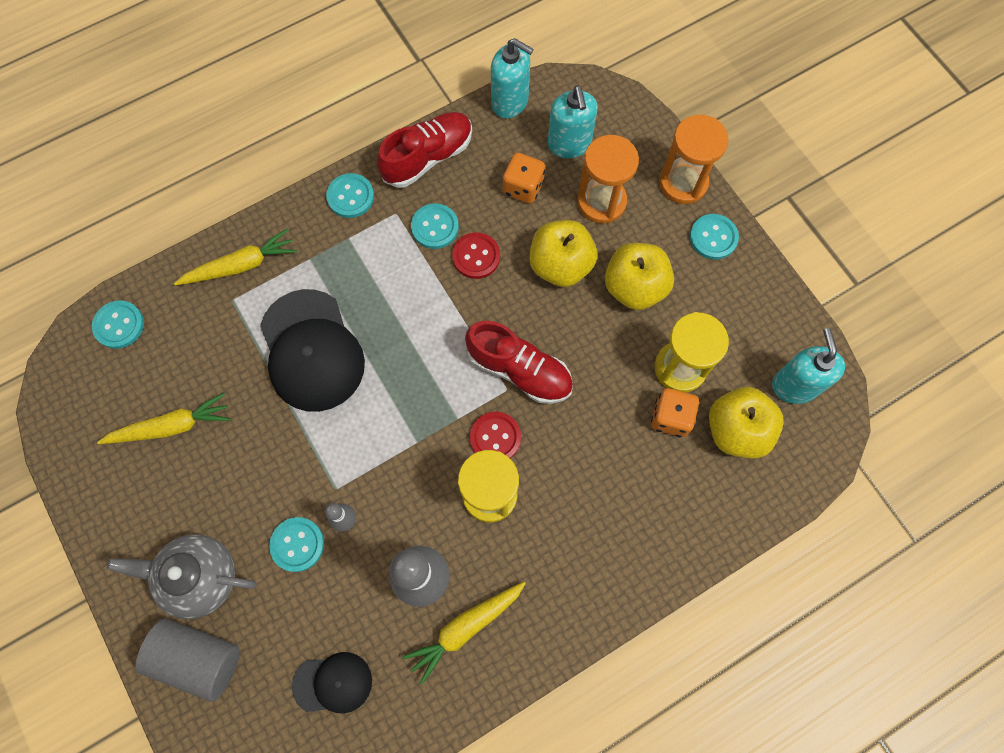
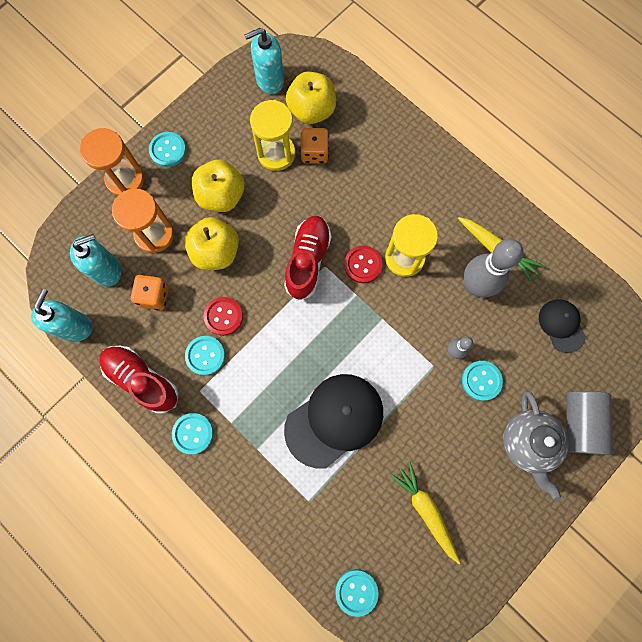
camera: 105 degrees left, 5 degrees up
(241, 265) = (277, 505): yellow carrot -> none

